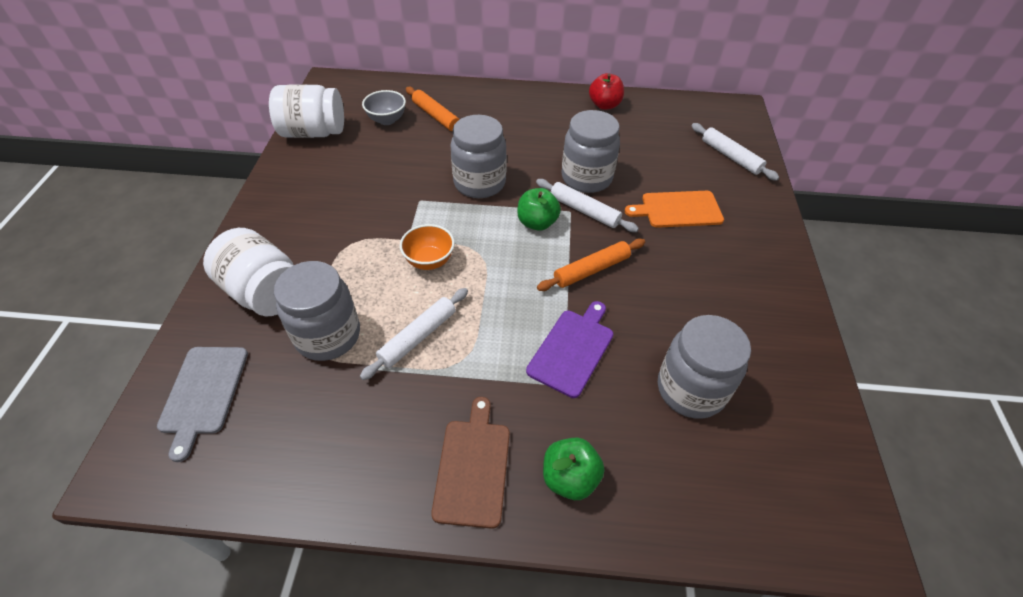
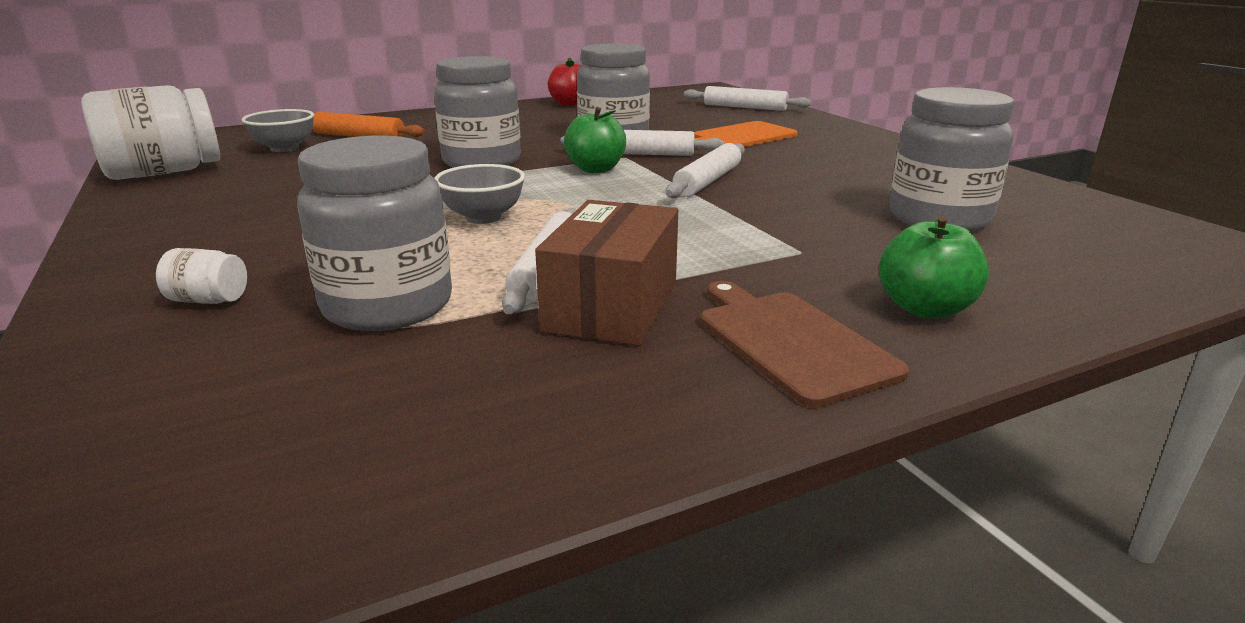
camera: 30 degrees left, 25 degrees down
(203, 393) = (168, 432): grey cutting board -> none
(264, 292) = (208, 300): white jar -> white jar, size x0.42
(421, 388) = (612, 306): none -> brown box
(429, 261) = (483, 217): orange bowl -> grey bowl
(572, 349) = (770, 228): purple cutting board -> none
(591, 270) = (707, 181): orange rolling pin -> white rolling pin

